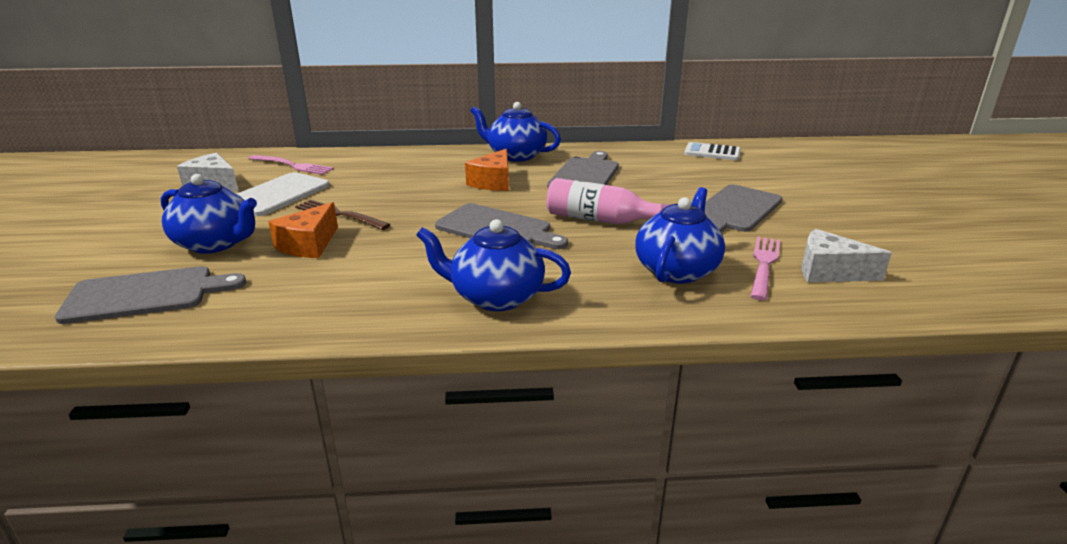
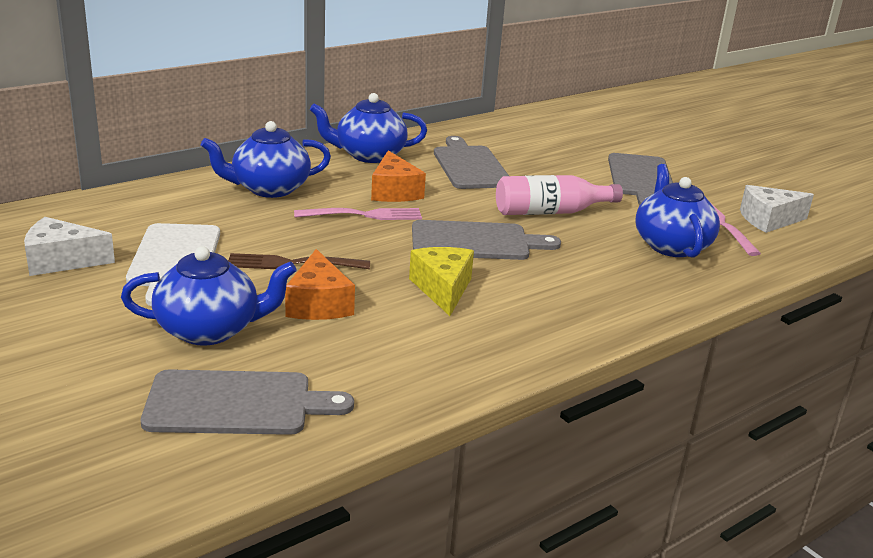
camera: 35 degrees left, 0 degrees up
(146, 294) = (237, 404): grey cutting board -> grey cutting board turned 45 degrees clockwise
(292, 165) = (125, 215): pink fork -> pink fork (363, 215)
(412, 256) = (443, 289): none -> yellow cheese
(495, 297) = (573, 307): blue teapot -> blue teapot (269, 189)
(712, 152) = (546, 120): white calculator -> none

